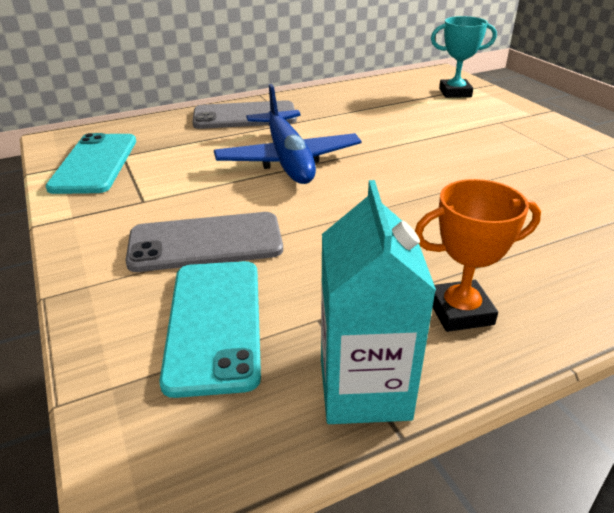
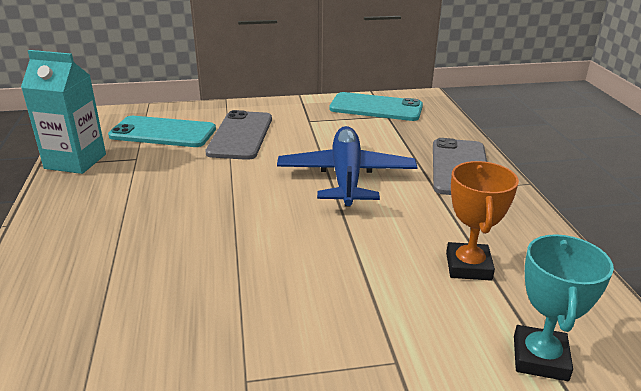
camera: 105 degrees right, 5 degrees down
(288, 159) = (346, 177): blue plane -> blue plane turned 90 degrees clockwise
(460, 311) = (89, 203): orange trophy -> orange trophy (468, 266)

